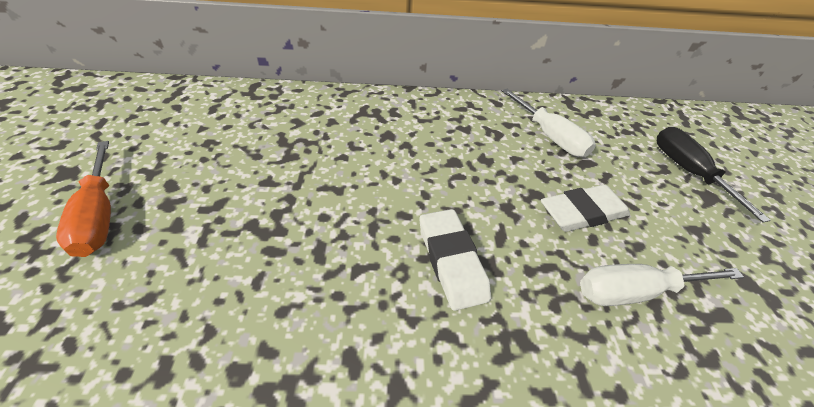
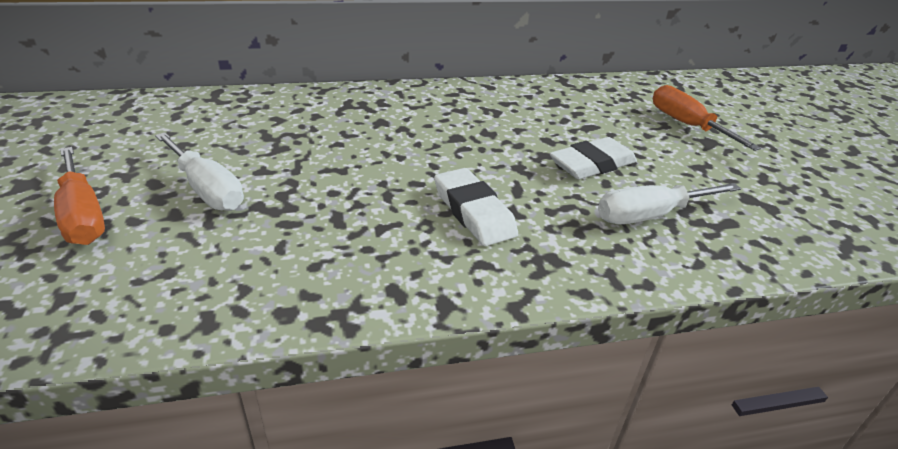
camera: 10 degrees left, 10 degrees down
(550, 137) = (549, 109): white screwdriver -> white screwdriver (207, 189)
(688, 171) = (687, 125): black screwdriver -> orange screwdriver

